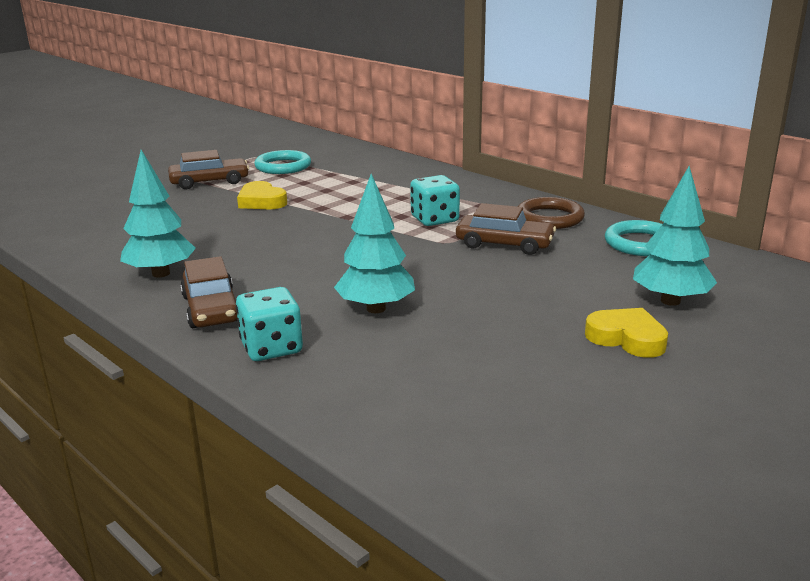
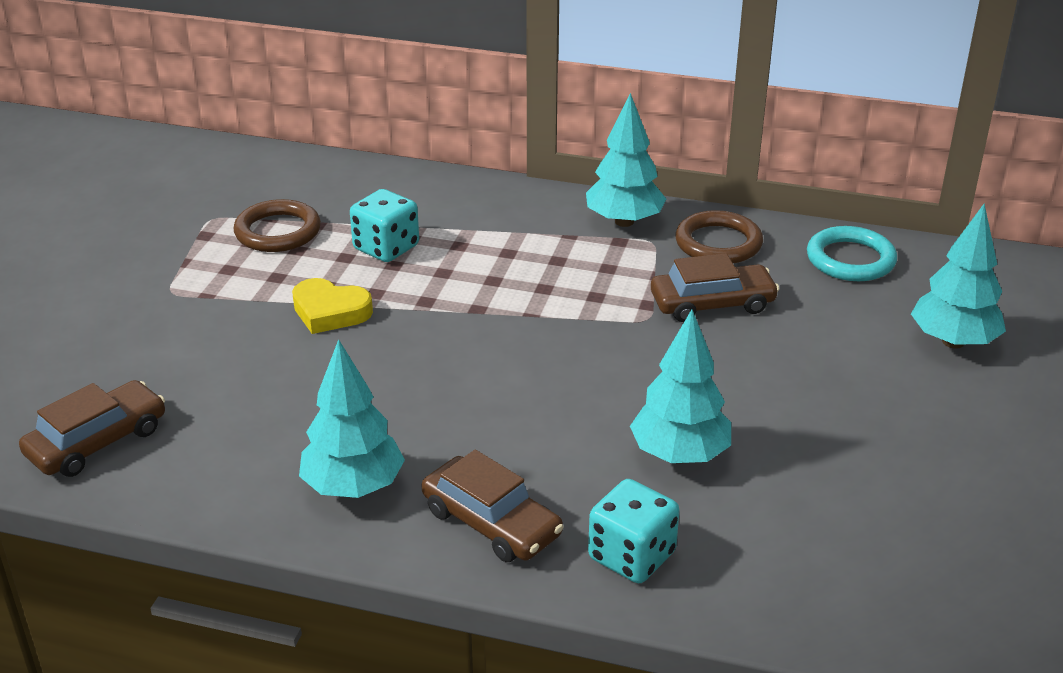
camera: 30 degrees left, 10 degrees up
(209, 182) = (205, 292): brown car -> brown car (97, 441)
(283, 166) = (278, 231): turquoise ring -> brown ring
(434, 219) = (591, 283): turquoise dice -> turquoise dice (386, 248)
(497, 197) = (624, 221): none -> turquoise tree
(627, 338) = (961, 410): yellow heart -> none

